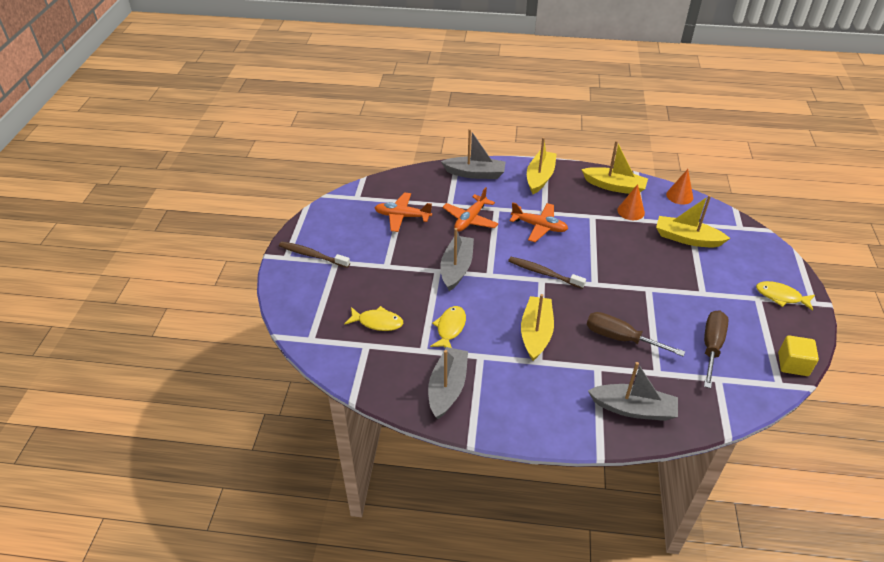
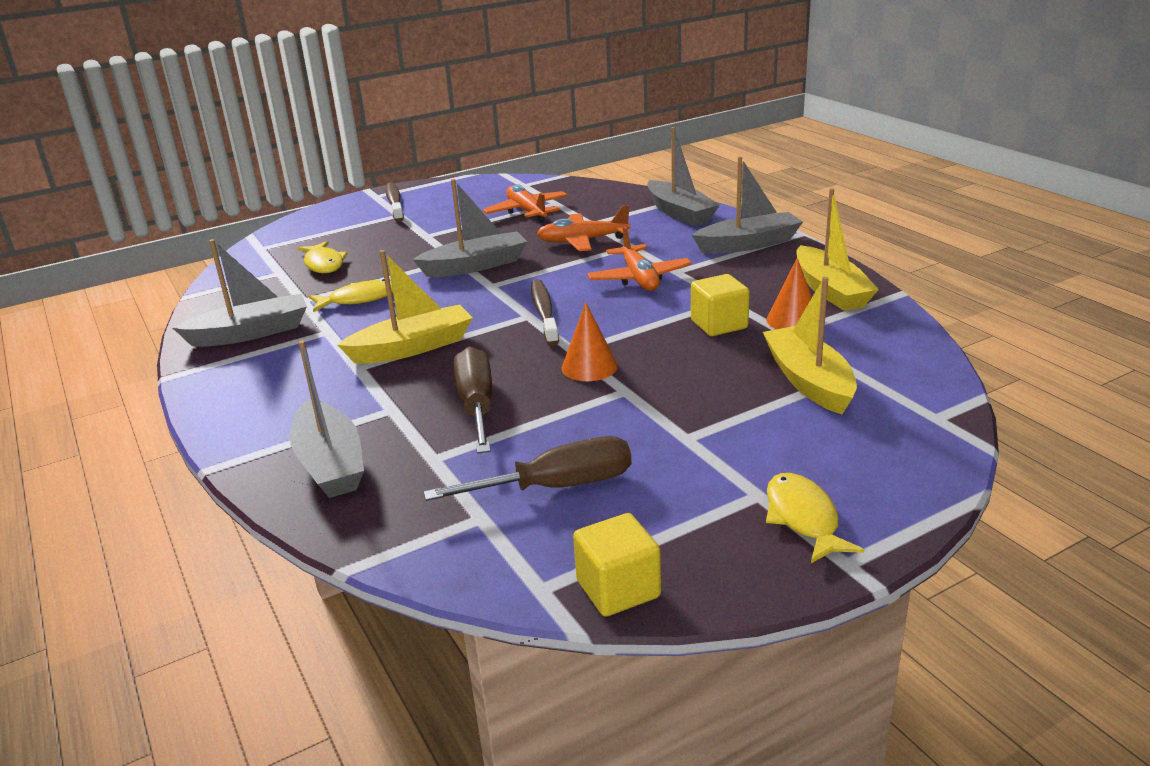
camera: 55 degrees right, 15 degrees down
(540, 177) = (748, 244): yellow boat -> grey boat
(614, 231) = (719, 324): none -> yellow cube
(679, 196) = (913, 341): orange cone -> orange cone (589, 367)

